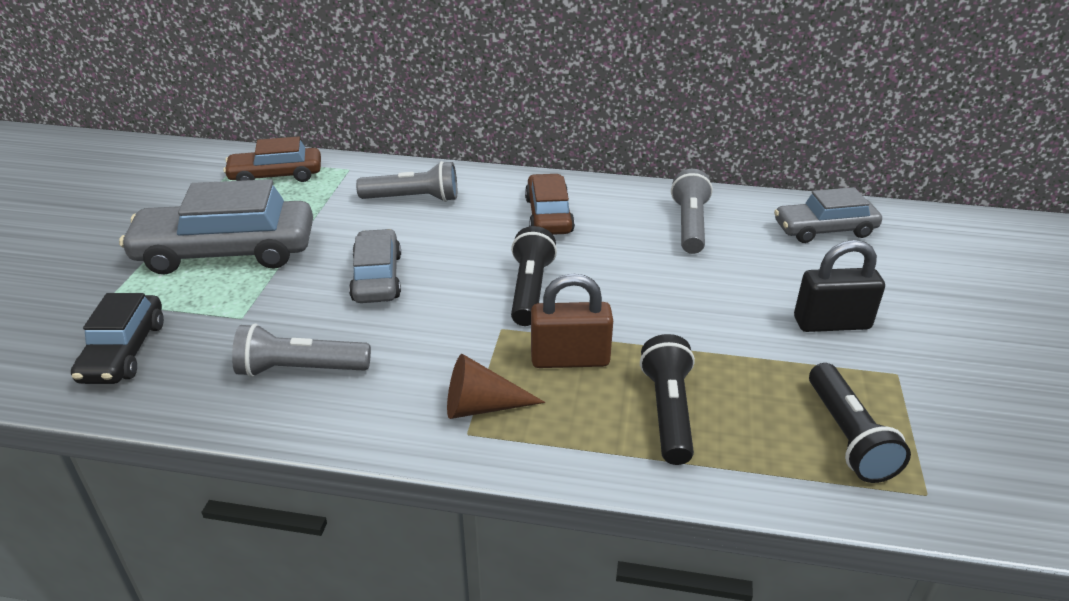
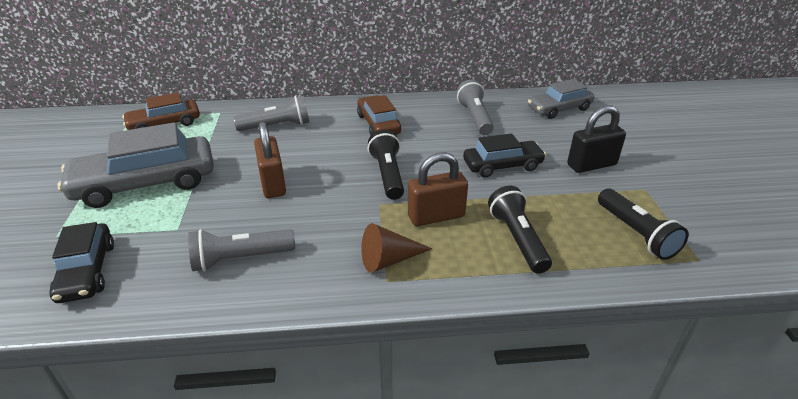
camera: 15 degrees left, 0 degrees up
(377, 277) = (273, 183): grey car -> brown padlock
(696, 303) = (502, 166): none -> black car

